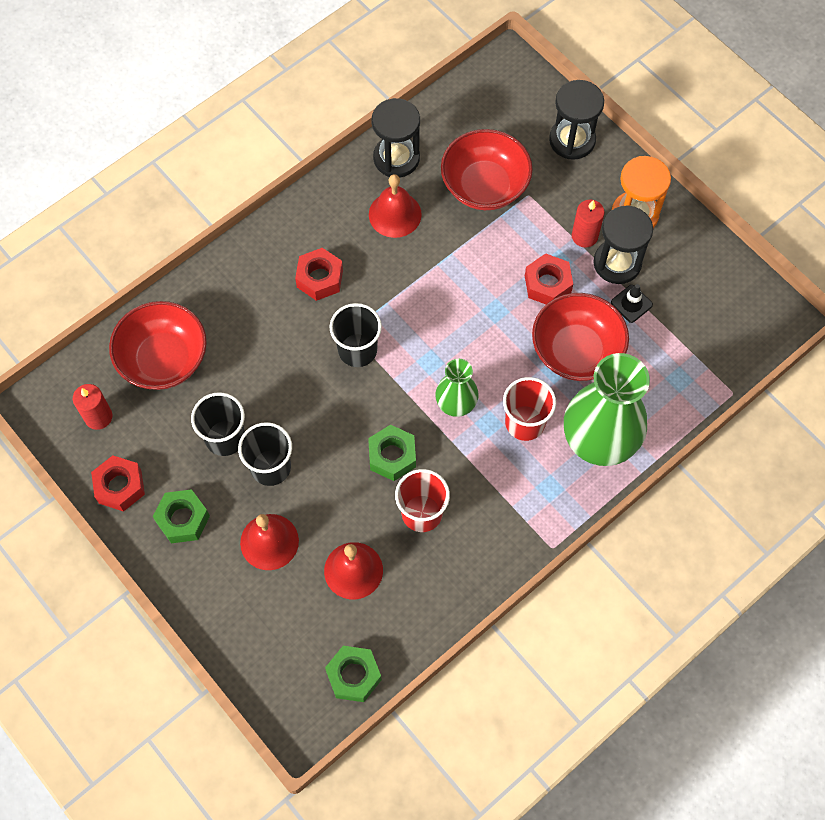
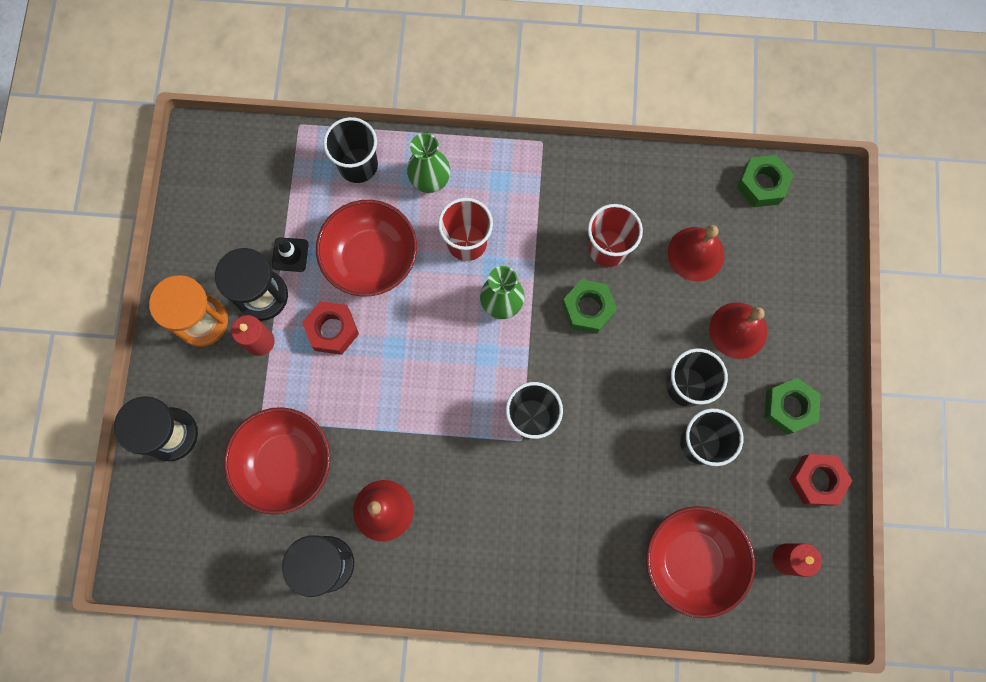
camera: 135 degrees left, 10 degrees up
(319, 278) = (501, 511): red nut -> none
(599, 441) = (430, 180): green vase -> green vase, size x0.53
(659, 404) = (358, 165): none -> black cup

